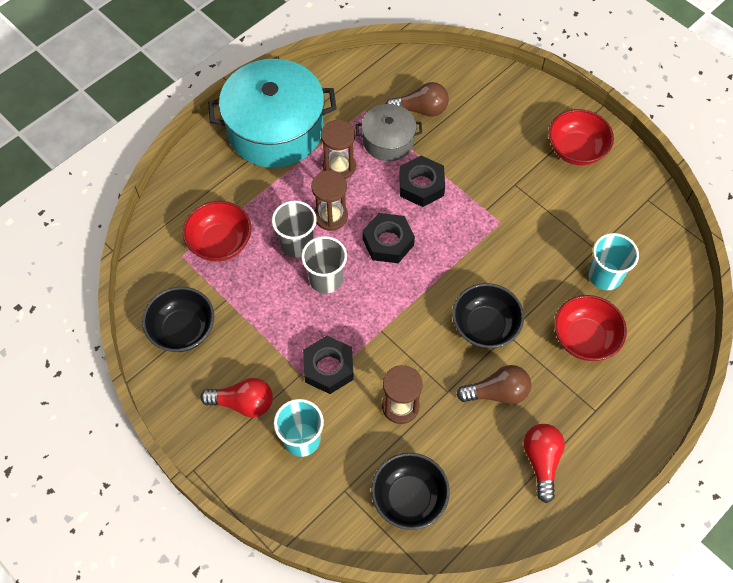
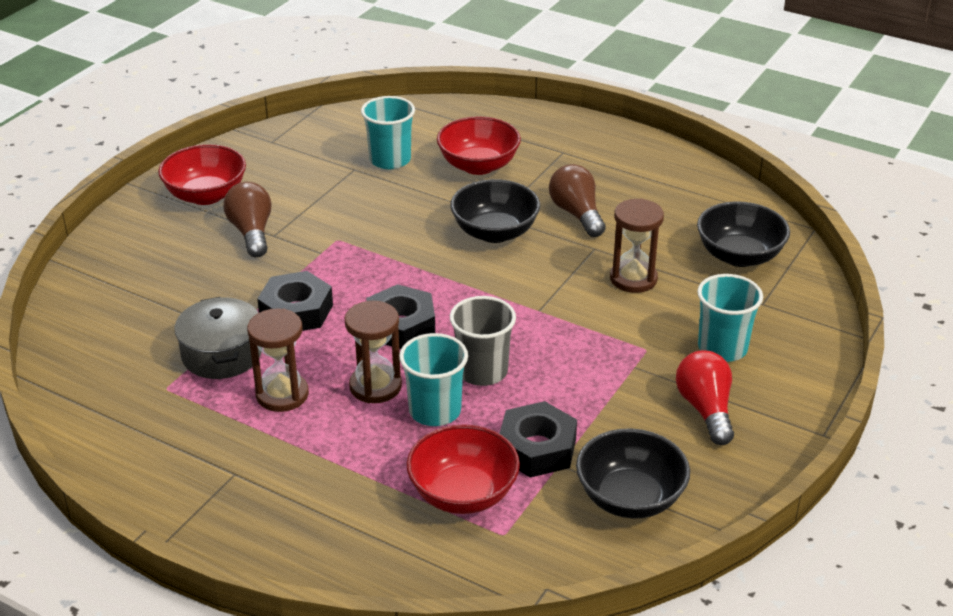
camera: 105 degrees left, 25 degrees down
(275, 129) = (221, 480): turquoise pot -> none
(297, 244) = (435, 411): grey cup -> turquoise cup
(328, 368) = (614, 344): black nut -> black nut (537, 448)
(420, 109) = (156, 332): brown light bulb -> brown light bulb (251, 232)
(541, 461) = (641, 178): red light bulb -> none

